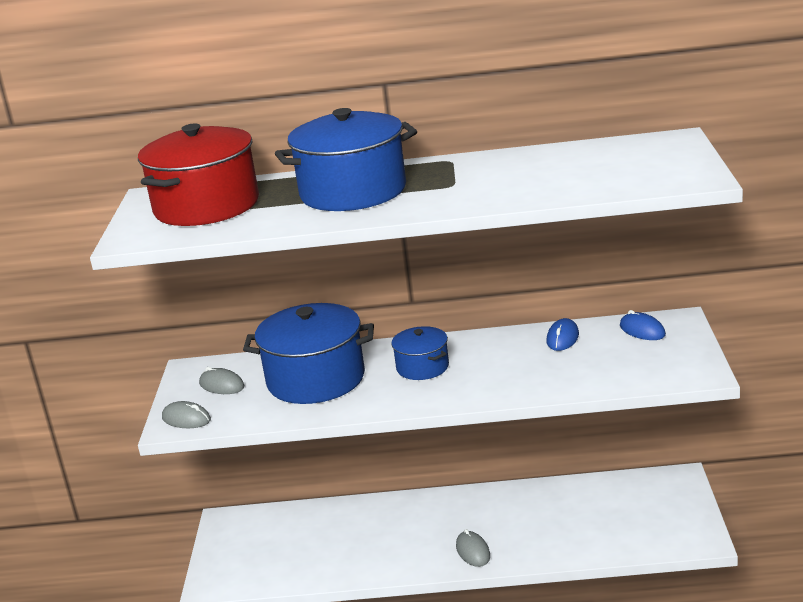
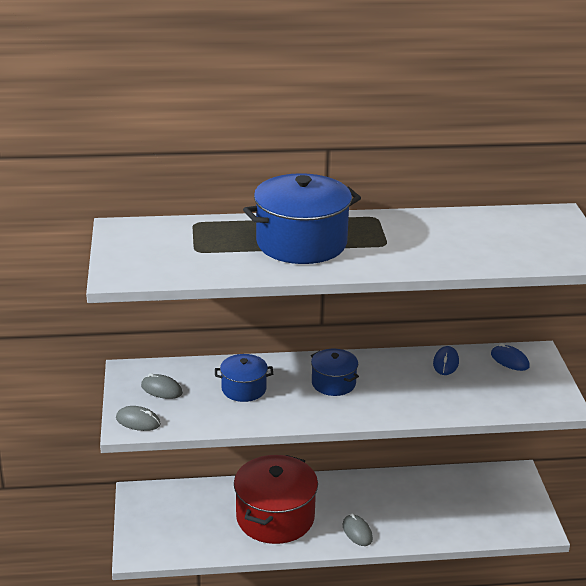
camera: 10 degrees left, 5 degrees up
(207, 206) = (175, 246): red pot -> red pot (275, 517)
(316, 379) = (244, 389): blue pot -> blue pot, size x0.53

